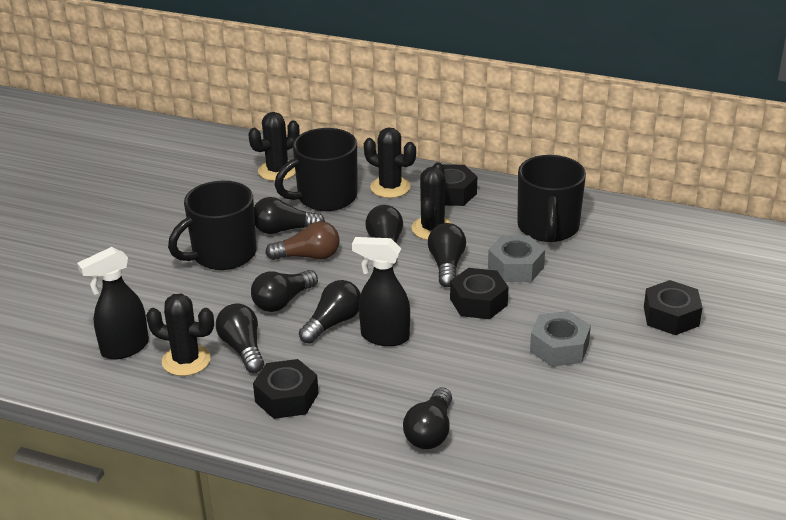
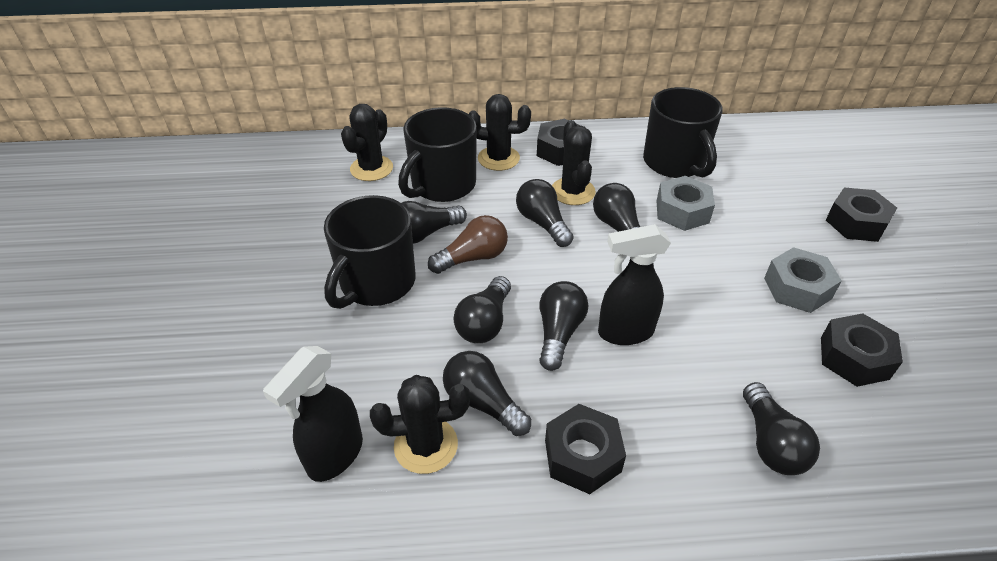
camera: 25 degrees left, 10 degrees up
(478, 302) = (681, 260): black nut -> black nut (854, 358)

